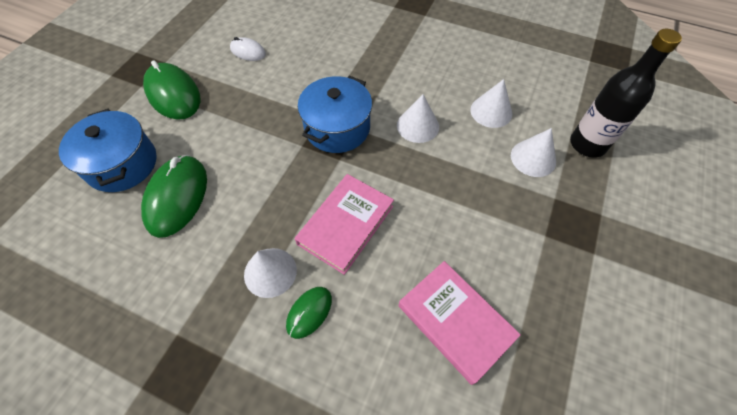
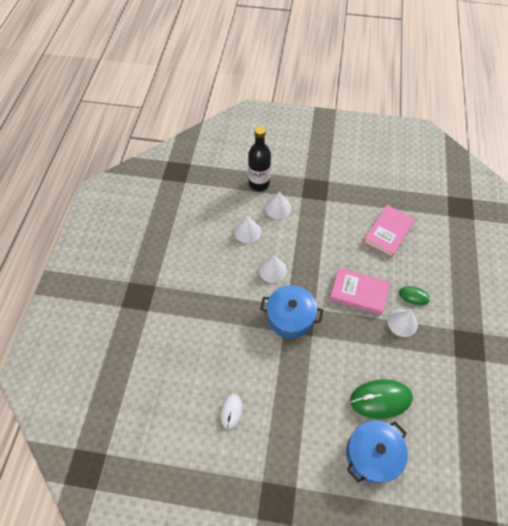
camera: 105 degrees left, 0 degrees up
(173, 94) = (296, 452): green mouse -> none

